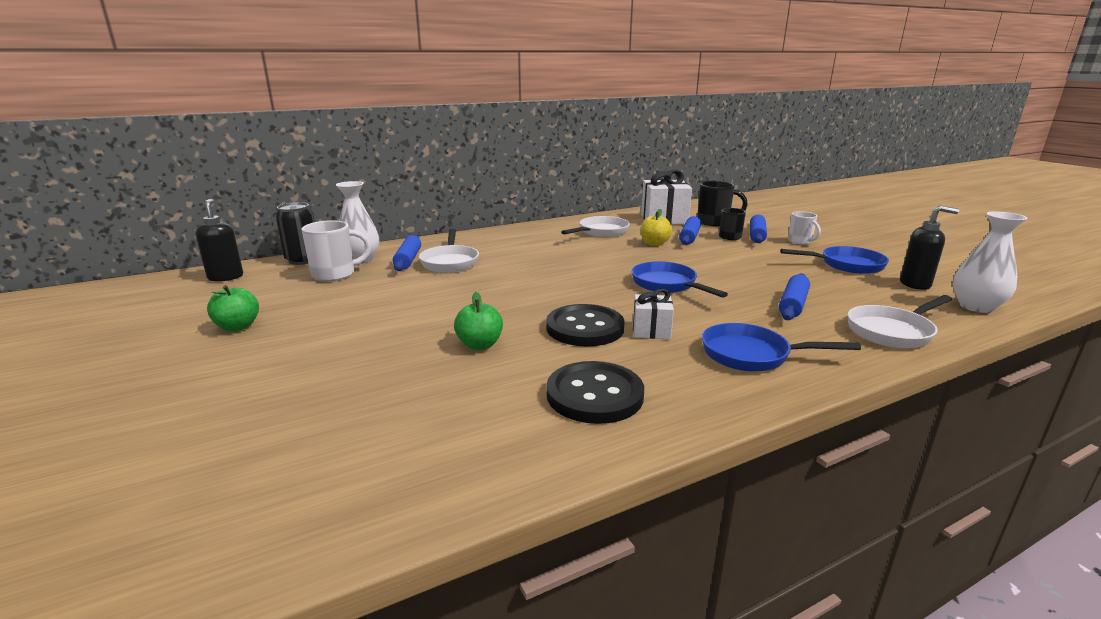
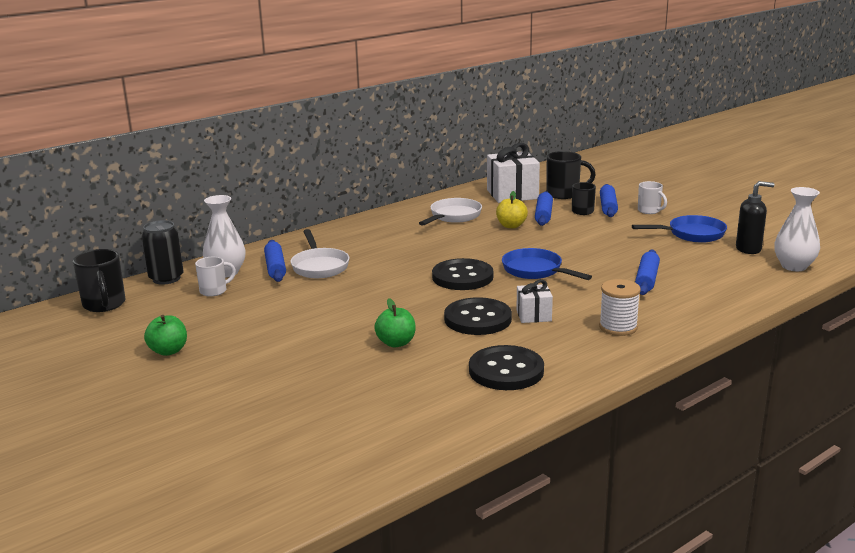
camera: 10 degrees left, 0 degrees up
(226, 277) = (104, 305): black soap dispenser -> black mug
(335, 274) = (214, 291): white mug -> white mug, size x0.65
(586, 284) = (462, 277): none -> black button
(752, 355) = (618, 327): blue pan -> white spool
(892, 331) = (725, 296): white pan -> none

